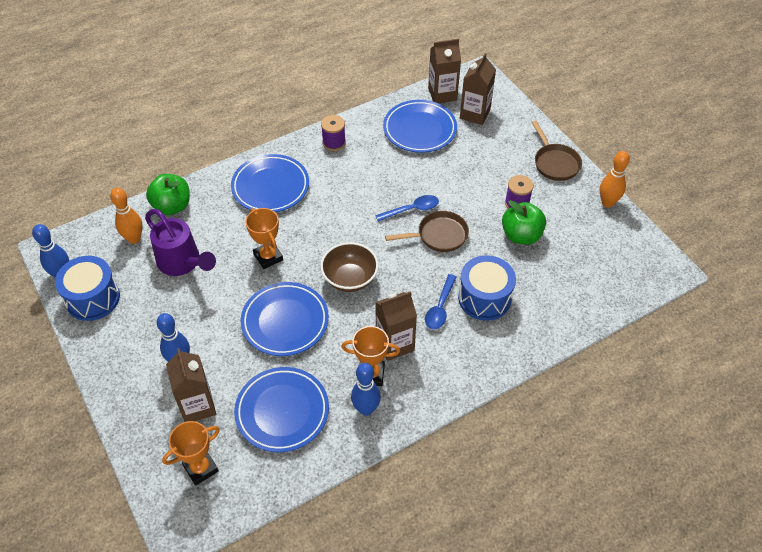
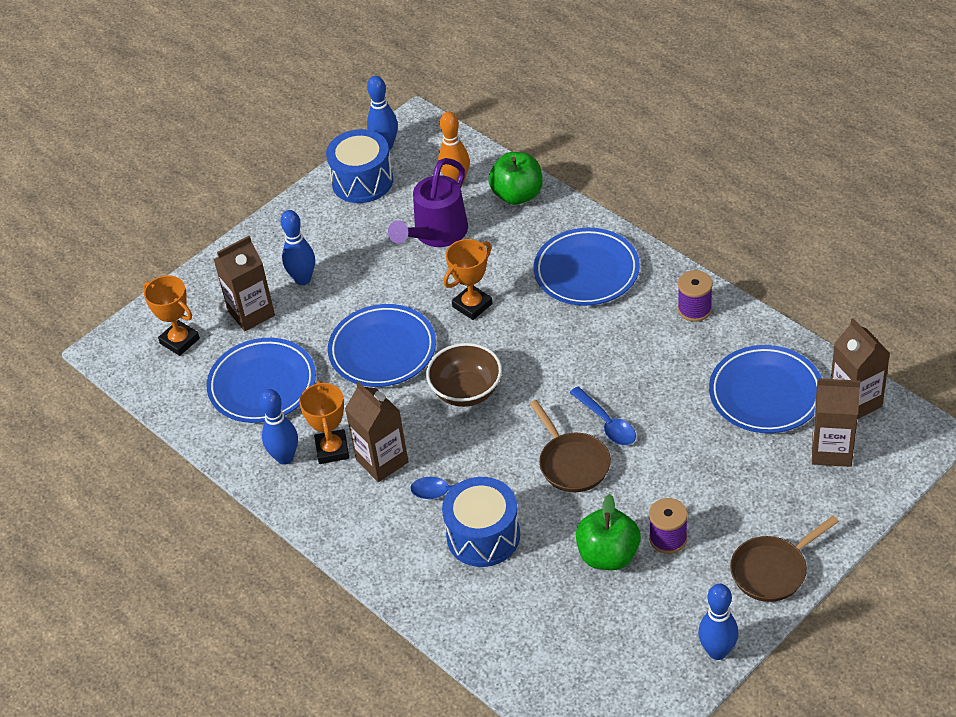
camera: 80 degrees right, 5 degrees down
(607, 202) = (717, 651): orange bowling pin -> blue bowling pin

